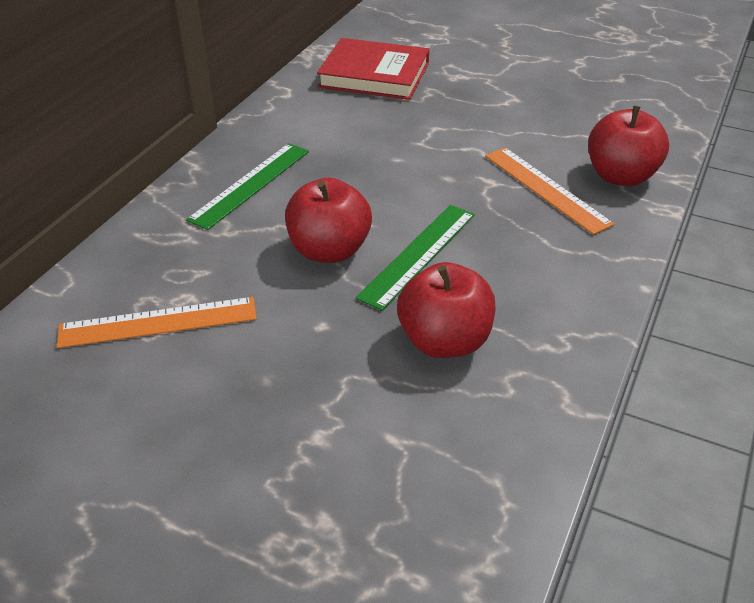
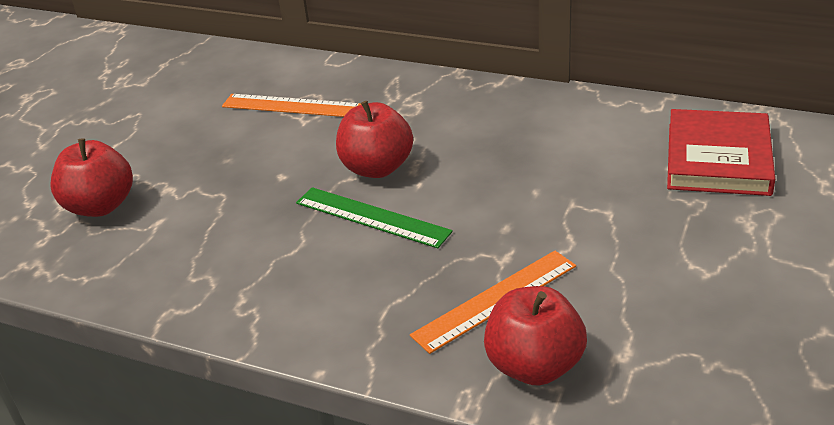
camera: 90 degrees right, 5 degrees down
(158, 322) = (291, 106): orange ruler -> orange ruler turned 60 degrees counterclockwise
(251, 184) = (472, 114): green ruler -> none
(444, 341) = (255, 239): red apple -> red apple (100, 206)

